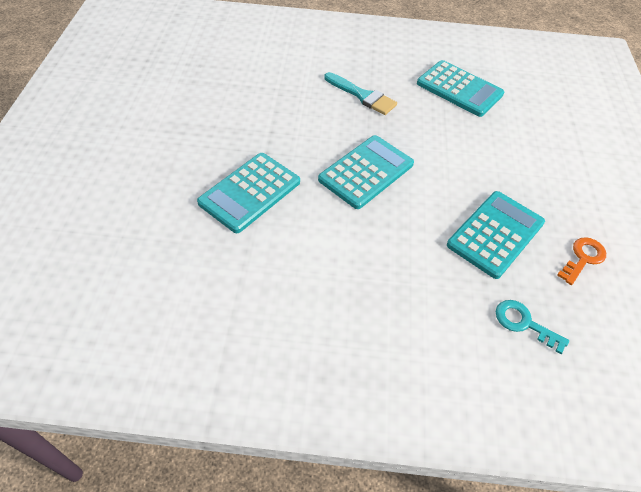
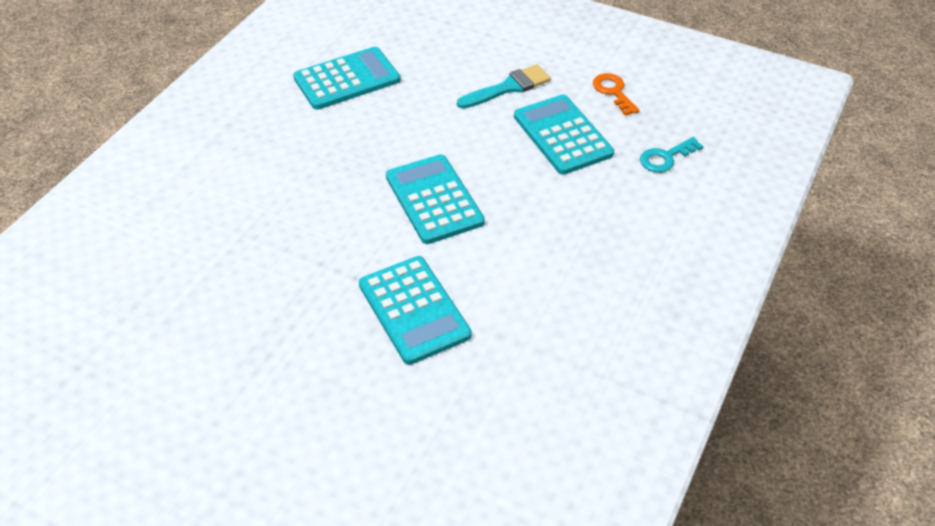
camera: 65 degrees left, 5 degrees down
(362, 96) = (307, 162): turquoise brush -> turquoise brush (508, 87)

